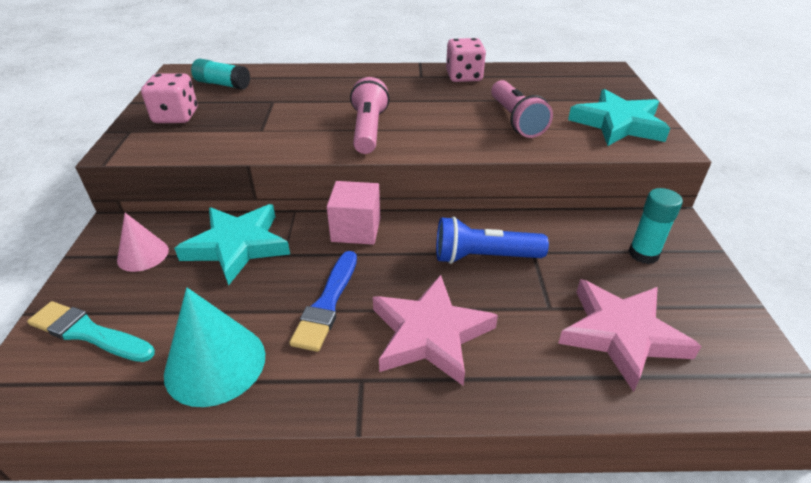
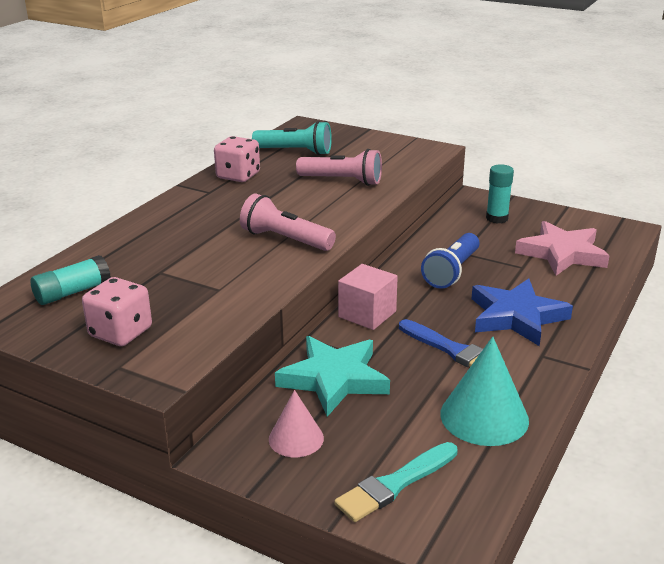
camera: 60 degrees left, 10 degrees down
(430, 334) = (516, 316): pink star -> blue star
(545, 83) = (295, 152): none -> turquoise flashlight
(618, 124) = (390, 152): turquoise star -> none

